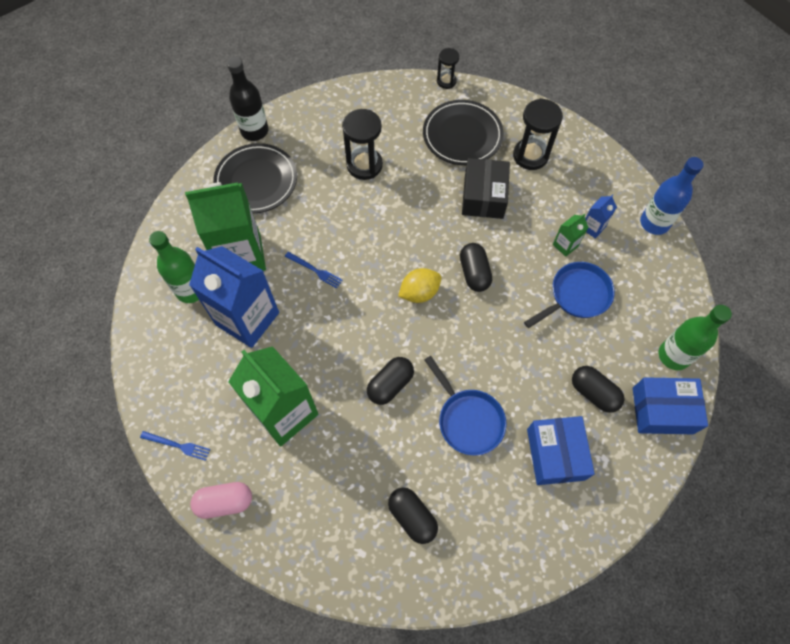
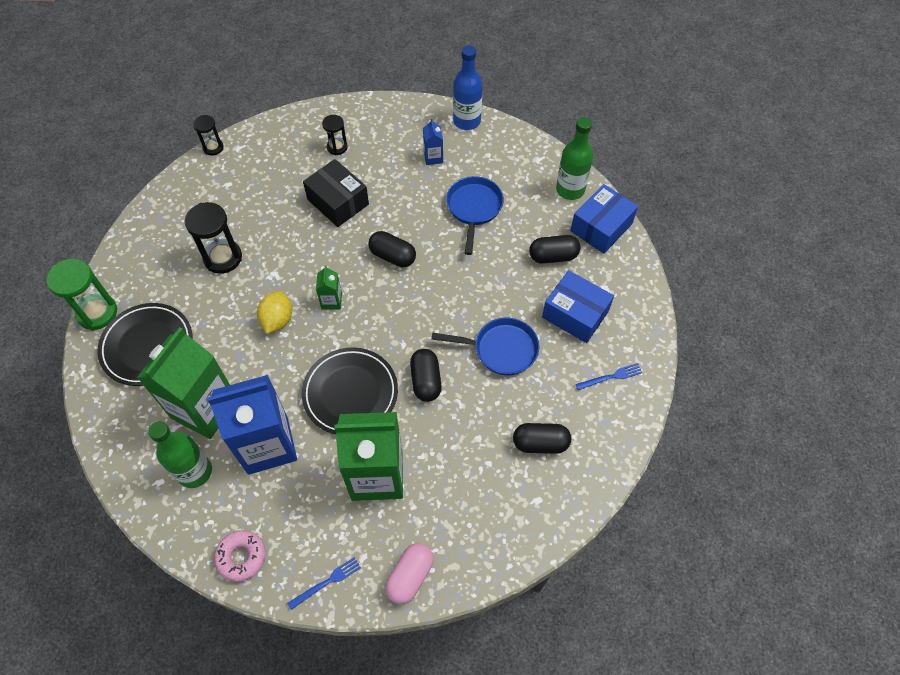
camera: 50 degrees left, 5 degrees down
(154, 372) = (241, 557): none -> pink donut
(254, 131) = (97, 313): black bottle -> green hourglass
(315, 270) = (277, 362): blue fork -> blue fork (611, 377)
(419, 292) = (371, 304): yellow lemon -> yellow lemon (277, 320)
(462, 135) = (272, 175): black plate -> black plate (350, 393)
(530, 155) = (337, 147): black hourglass -> black hourglass, size x0.58
(565, 245) = (429, 184): green carton -> green carton (331, 301)

